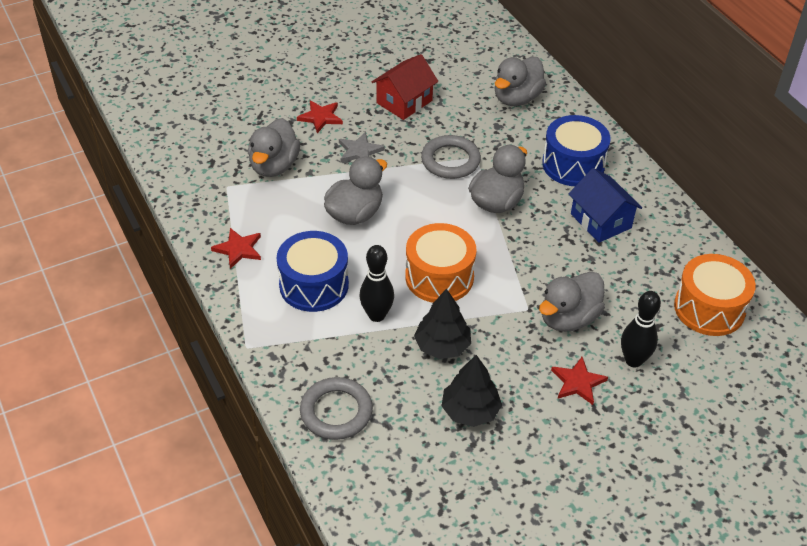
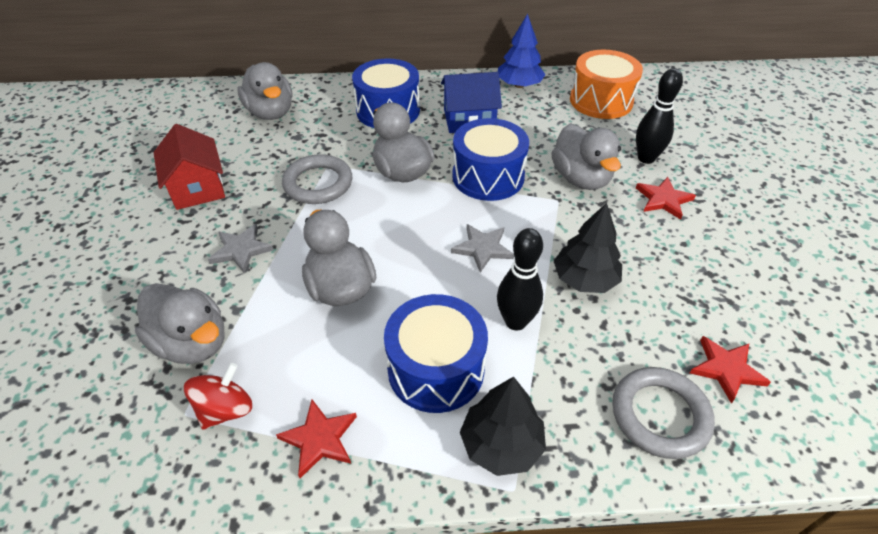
camera: 65 degrees left, 0 degrees up
(237, 202) = (226, 409): none -> red spinning top
(320, 117) = (150, 266): red star -> red star (726, 369)
(439, 277) = (483, 248): orange drum -> grey star
(470, 411) = (683, 288): black tree -> black tree (501, 444)
(528, 256) = (488, 176): none -> blue drum
(687, 240) = (519, 85): none -> blue tree

